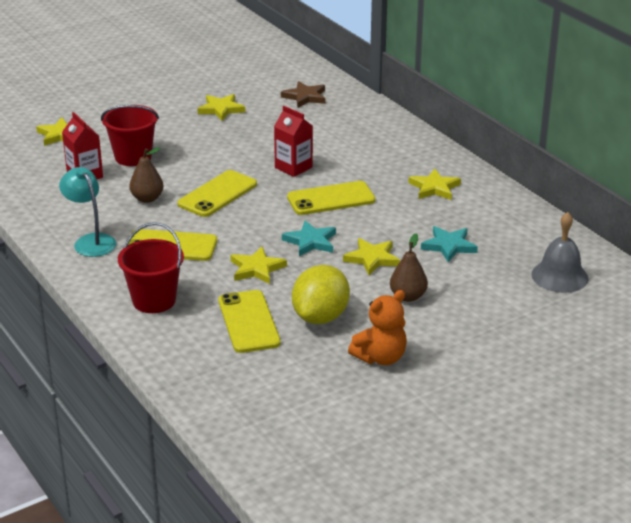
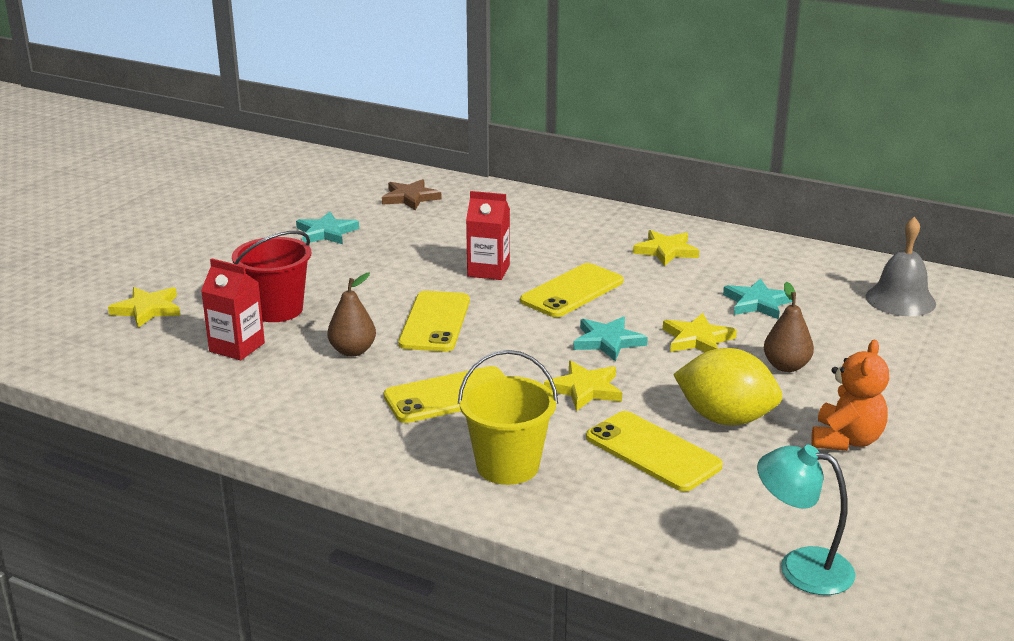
camera: 30 degrees left, 5 degrees down
(90, 241) = (338, 421): turquoise lamp -> turquoise lamp (801, 567)
(154, 300) = (507, 466): red bucket -> yellow bucket
(221, 109) = (326, 232): yellow star -> turquoise star
(320, 317) = (725, 418): yellow lemon -> yellow lemon turned 60 degrees counterclockwise

